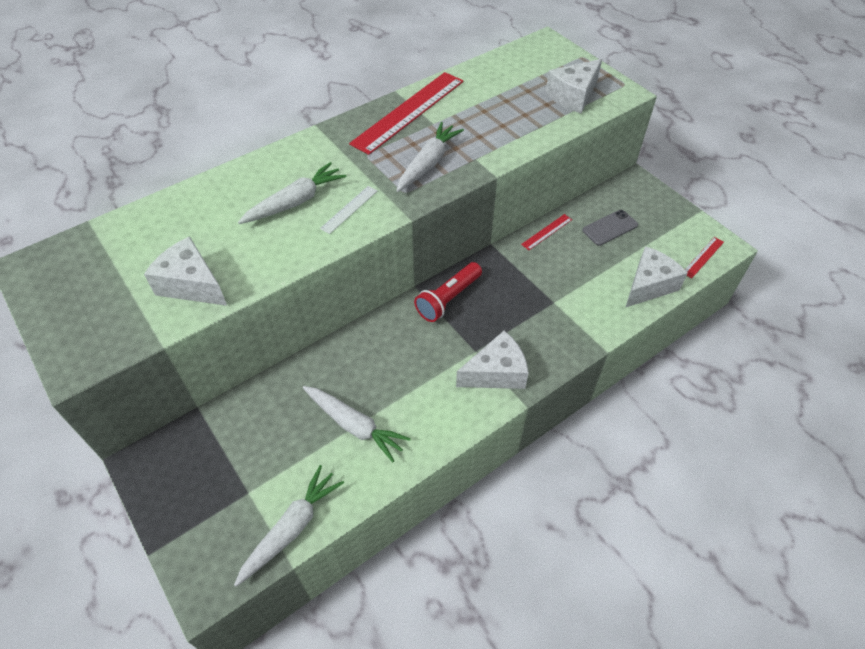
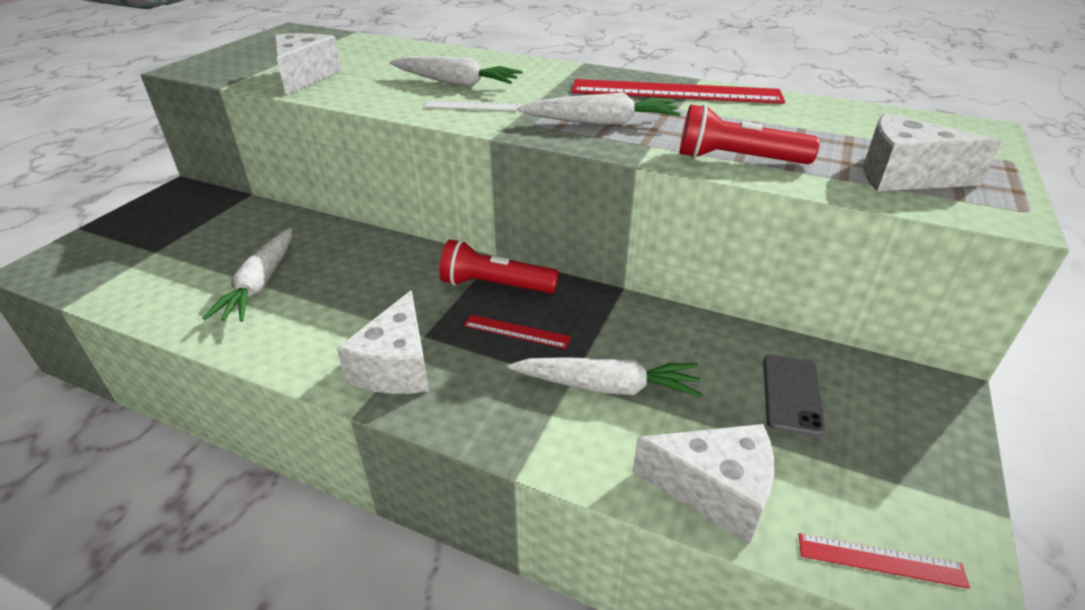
camera: 60 degrees right, 15 degrees down
(291, 528) = (111, 290): white carrot -> white carrot (606, 386)
(496, 373) = (396, 366): white cheese -> white cheese turned 60 degrees clockwise
(517, 137) = (737, 159): none -> red flashlight
(547, 232) = (701, 329): red ruler -> red ruler (516, 331)
(610, 228) = (792, 394): grey phone -> grey phone turned 75 degrees clockwise

